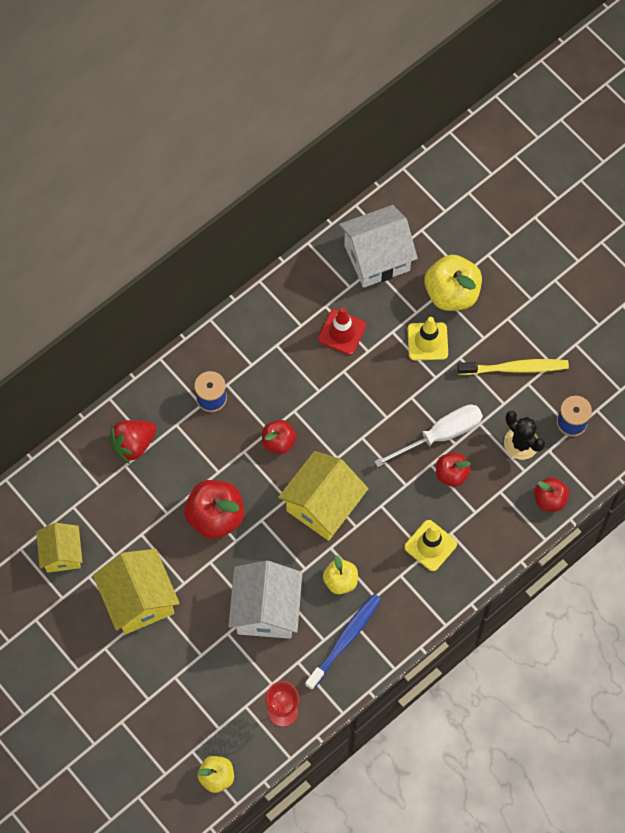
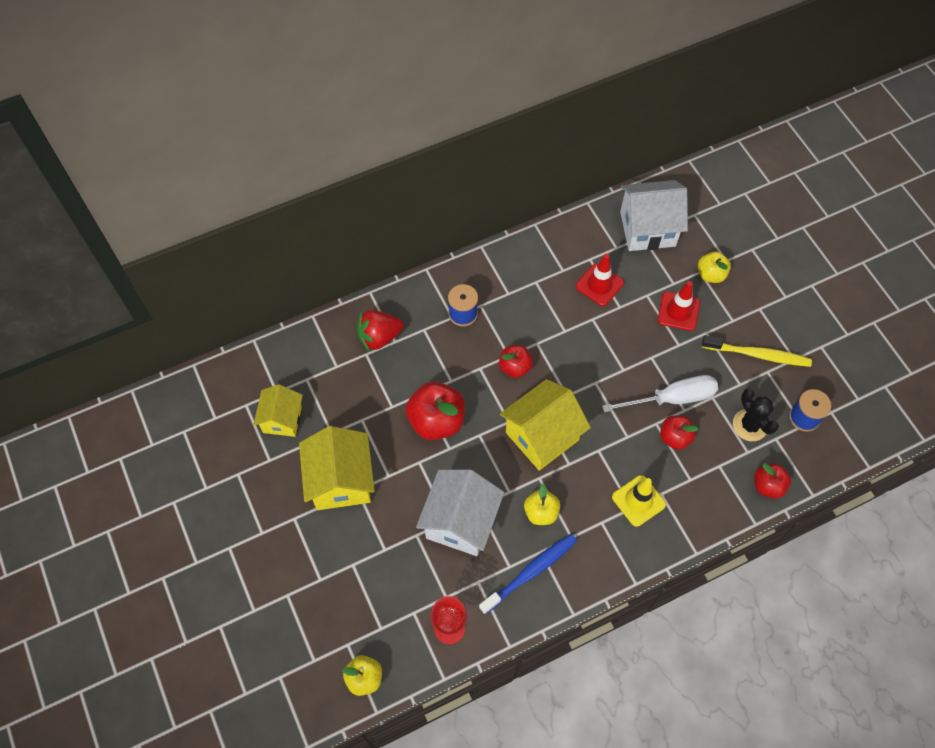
camera: 15 degrees right, 5 degrees down
(427, 341) = (678, 311): yellow traffic cone -> red traffic cone
(451, 293) = (710, 274): yellow apple -> yellow apple, size x0.59

